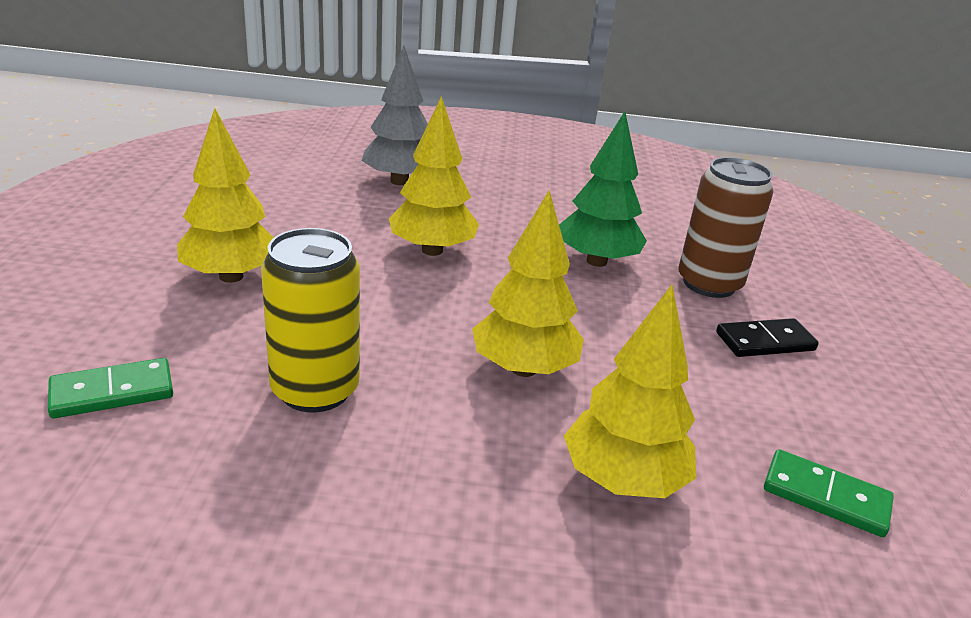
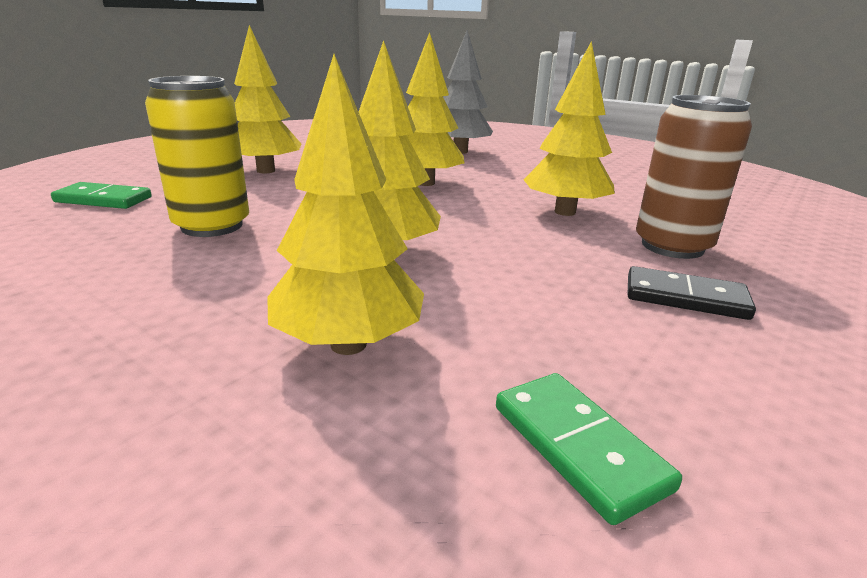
camera: 35 degrees right, 5 degrees down
(596, 261) = (564, 212): green tree -> yellow tree

